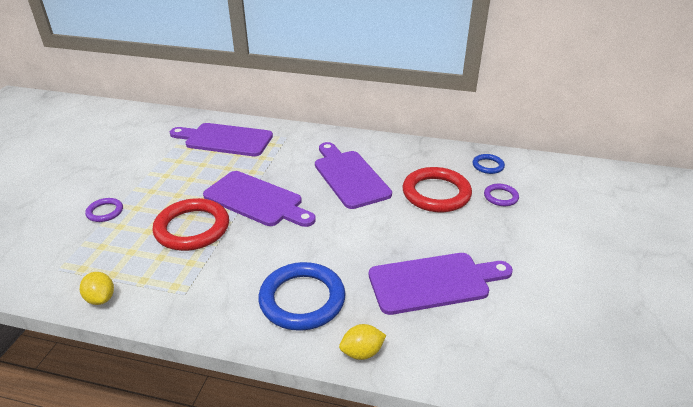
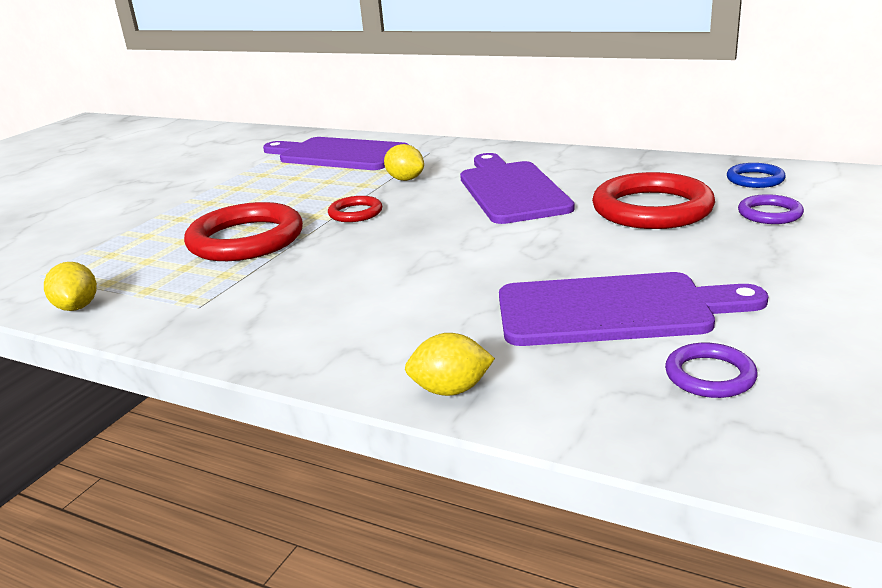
camera: 15 degrees right, 10 degrees down
(105, 212) = (135, 222): purple ring -> purple ring (710, 375)
(257, 200) = (355, 213): purple cutting board -> red ring
(279, 166) = (405, 179): none -> yellow lemon
(302, 299) = (376, 321): blue ring -> none

